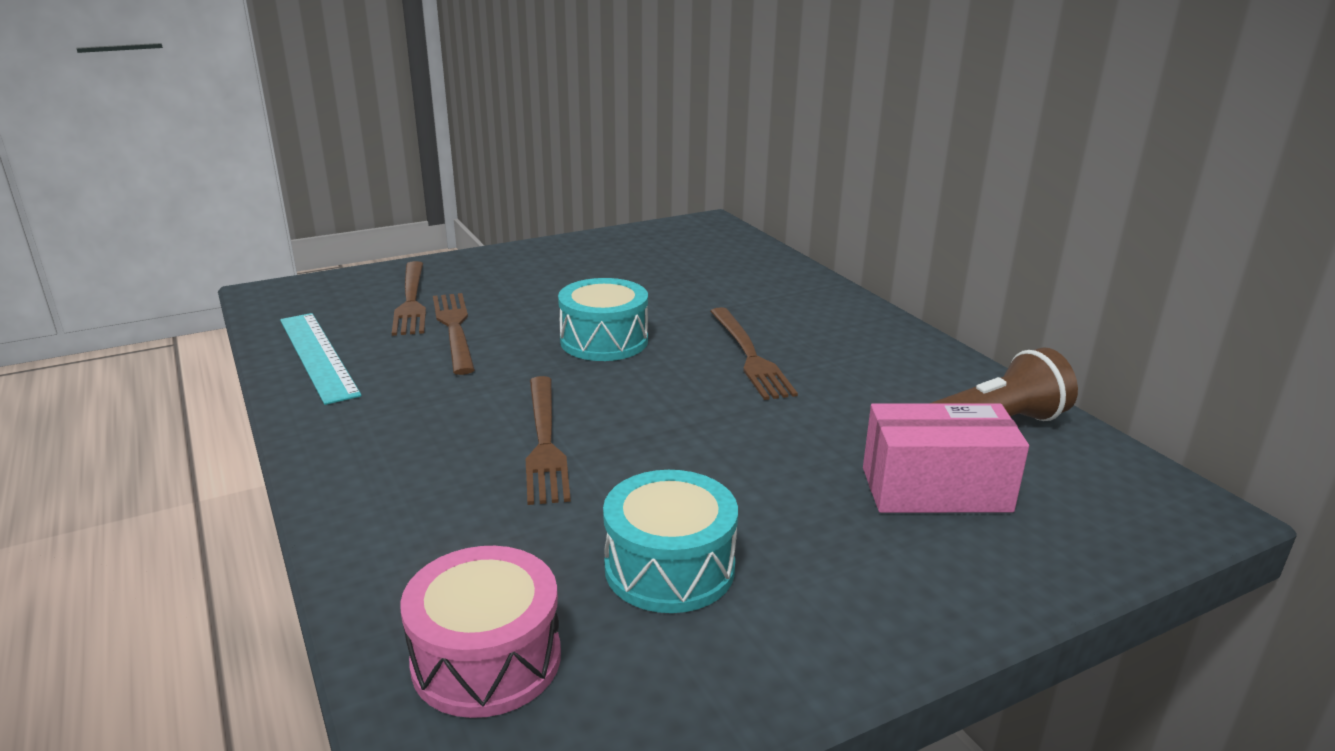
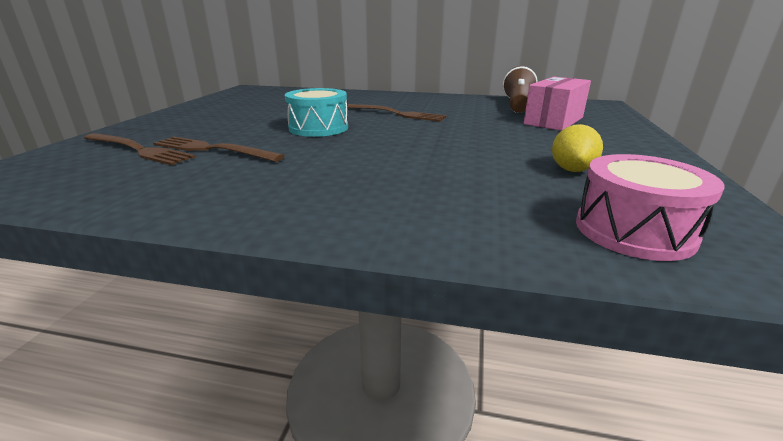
camera: 50 degrees left, 0 degrees up
(317, 356) = (132, 192): turquoise ruler -> none
(544, 442) = (403, 163): brown fork -> none
(669, 568) = (572, 170): turquoise drum -> yellow lemon

